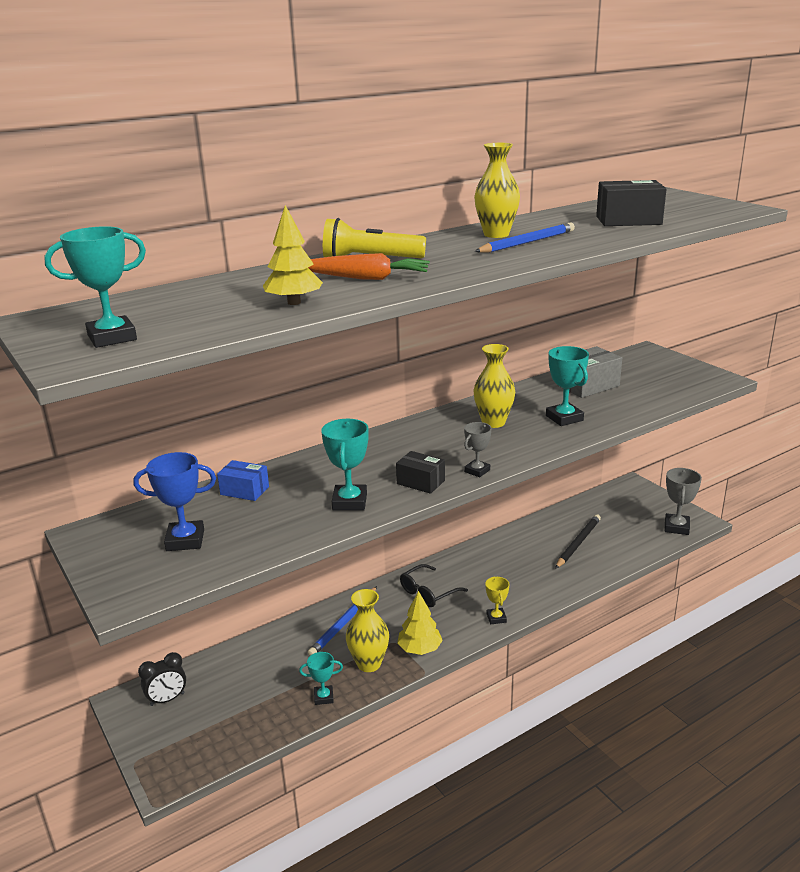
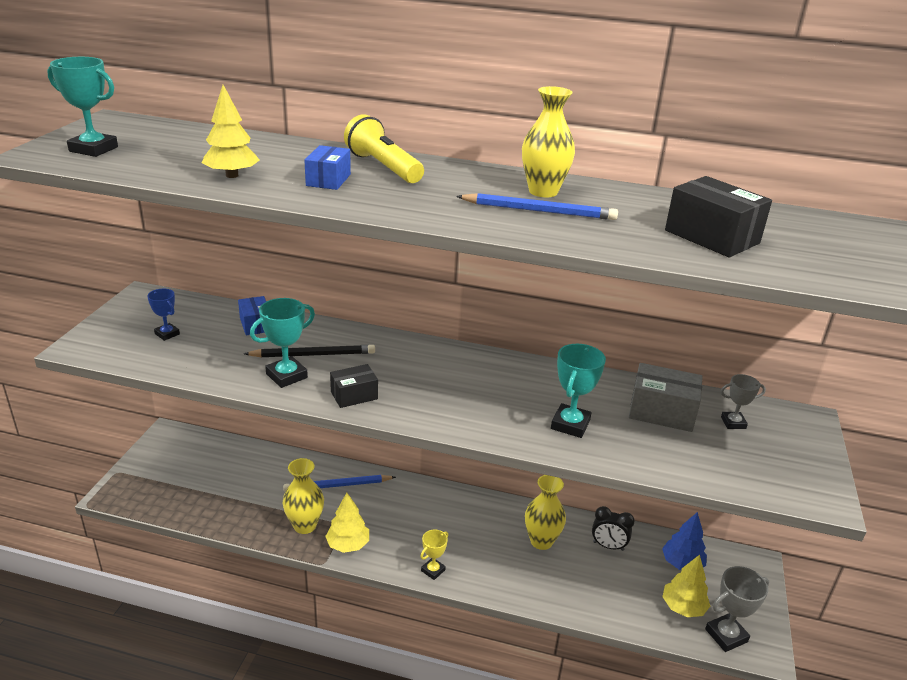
camera: 45 degrees right, 5 degrees up
(167, 699) = (183, 450): black clock -> black clock (608, 546)
(185, 540) = (167, 334): blue trophy -> blue trophy, size x0.62
(323, 697) = (247, 523): turquoise trophy -> none
(365, 278) = (328, 180): orange carrot -> blue box
(420, 482) = (354, 395): black box -> black box turned 75 degrees clockwise
(428, 592) = (422, 511): black glasses -> none
(477, 471) = (406, 416): grey trophy -> grey trophy (733, 423)
(493, 422) = (506, 388): yellow vase -> yellow vase (541, 541)
(578, 543) = (603, 570): black pencil -> black pencil (313, 354)
(604, 510) = (682, 563): none -> blue tree
(640, 530) = (683, 607): none -> yellow tree

